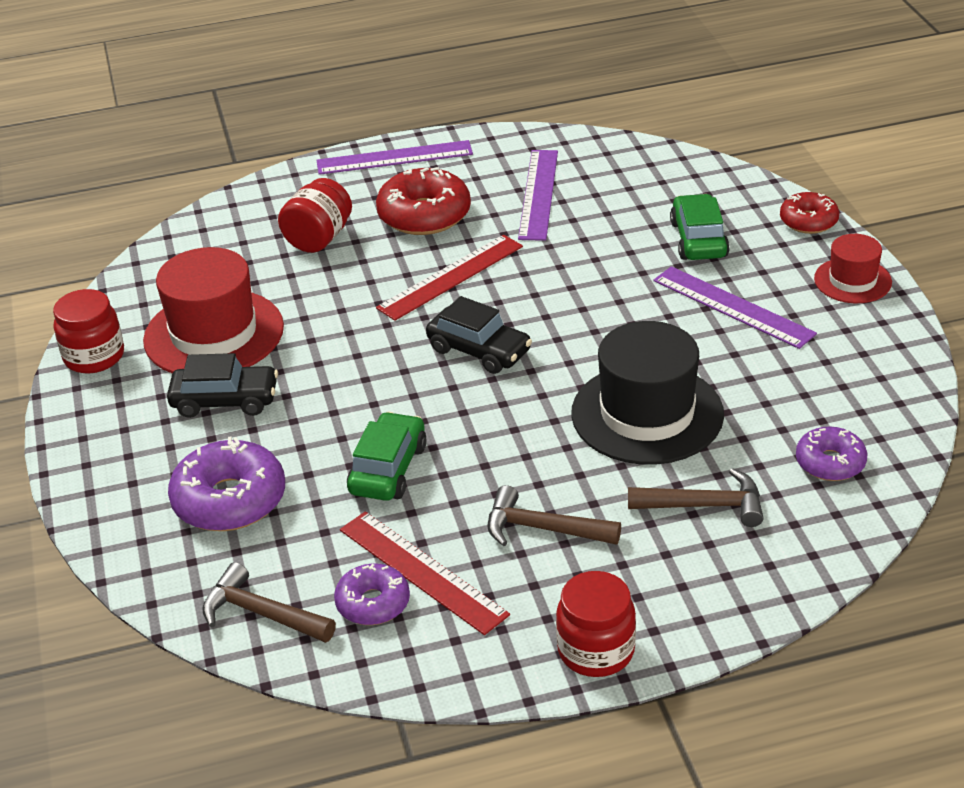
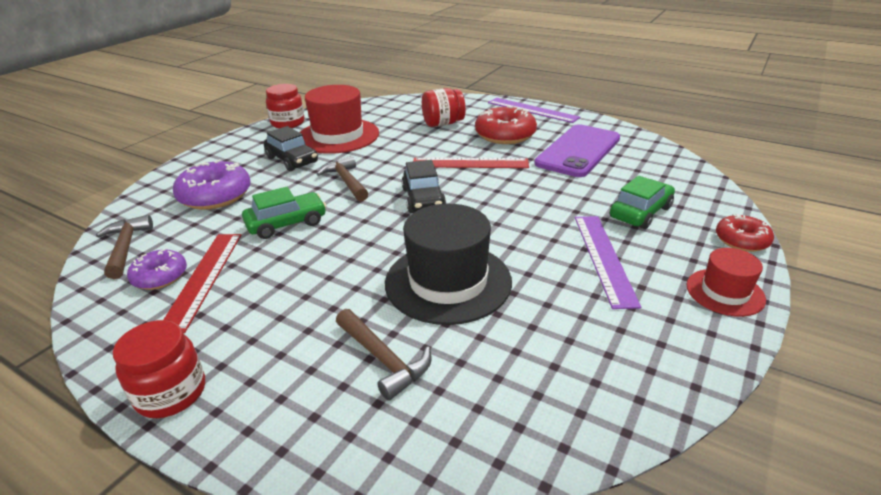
camera: 45 degrees right, 5 degrees down
(538, 194) = (578, 151): purple ruler -> purple phone
(542, 529) = (285, 301): brown hammer -> brown hammer (346, 181)
(830, 463) = (511, 400): purple donut -> none

